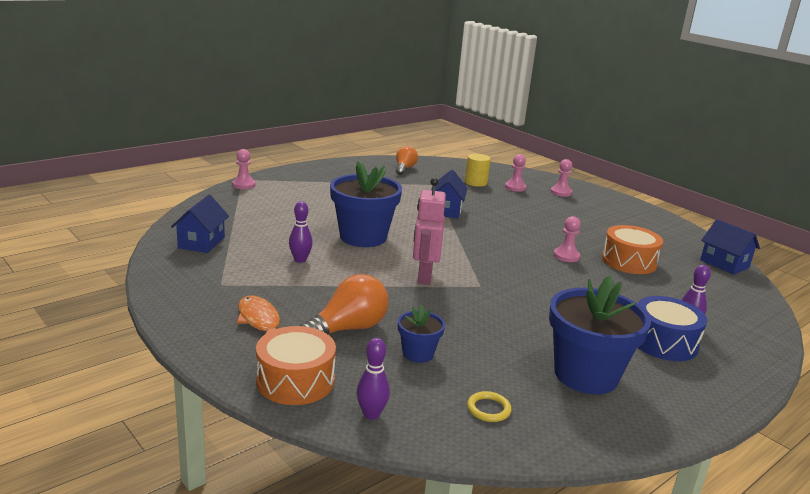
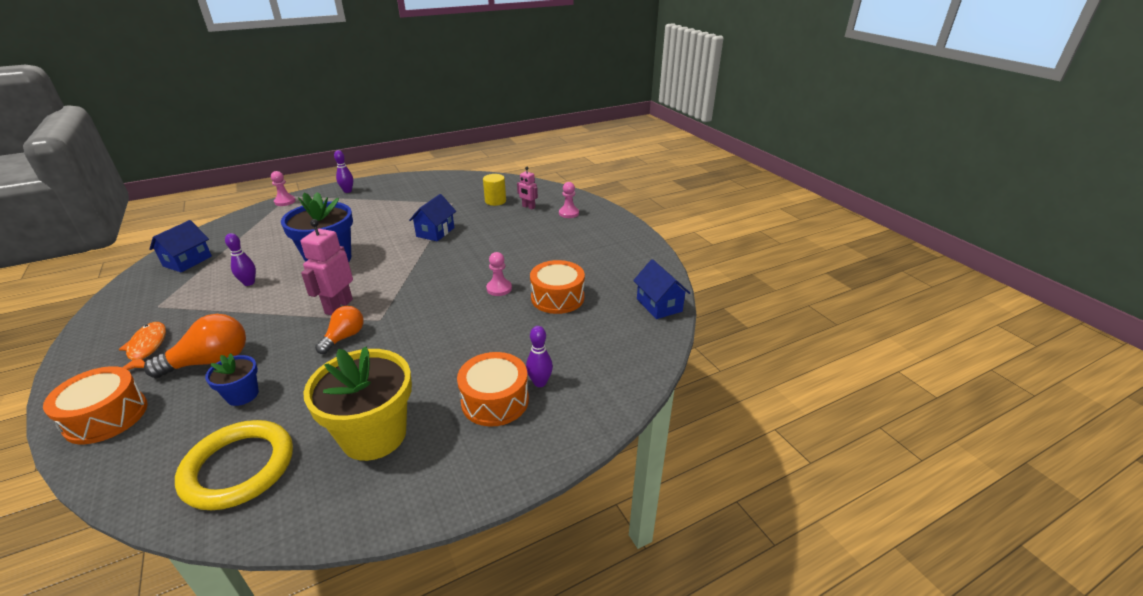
camera: 15 degrees right, 10 degrees up
(371, 414) = (129, 462): purple bowling pin -> purple bowling pin (347, 191)
(404, 169) = (443, 185): orange light bulb -> orange light bulb (344, 337)
(488, 409) = (239, 468): yellow ring -> yellow ring, size x2.43
(515, 187) = (528, 207): pink pawn -> pink robot
(586, 375) = (374, 435): blue flower pot -> yellow flower pot
(663, 342) = (495, 400): blue drum -> orange drum

